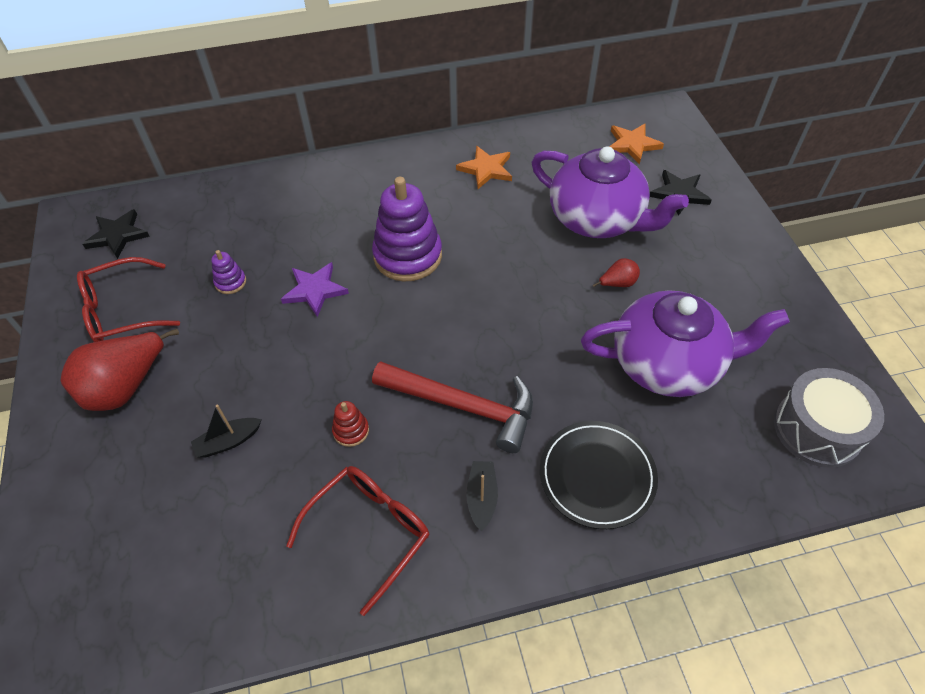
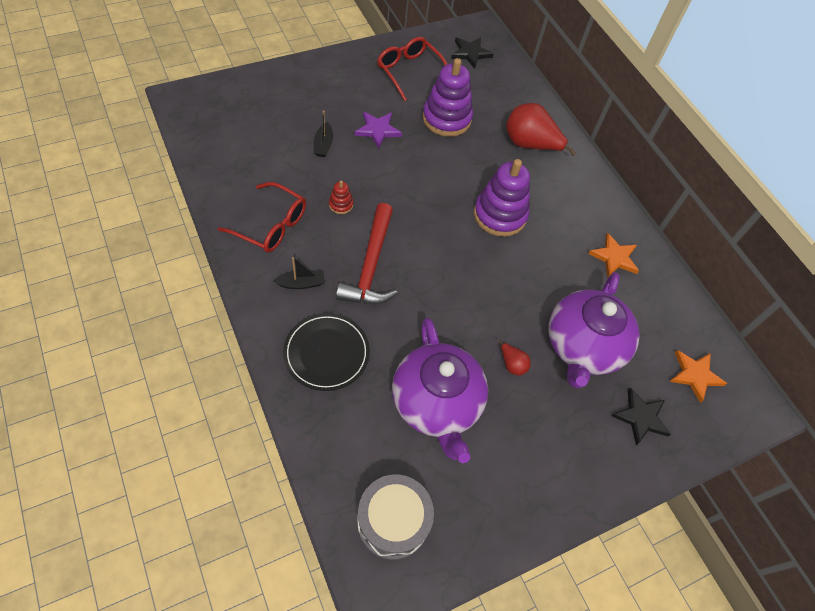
camera: 70 degrees right, 5 degrees up
(126, 387) = (353, 88): red pear -> red pear (530, 145)
(228, 441) = (323, 145): black boat -> black boat turned 135 degrees counterclockwise
(230, 282) = (446, 119): purple stacking toy -> purple stacking toy, size x2.26
(315, 290) = (452, 165): purple star -> purple star (377, 130)

